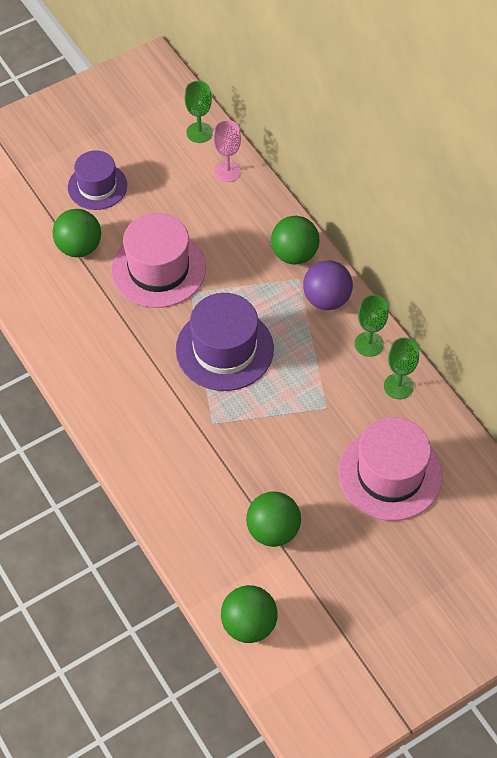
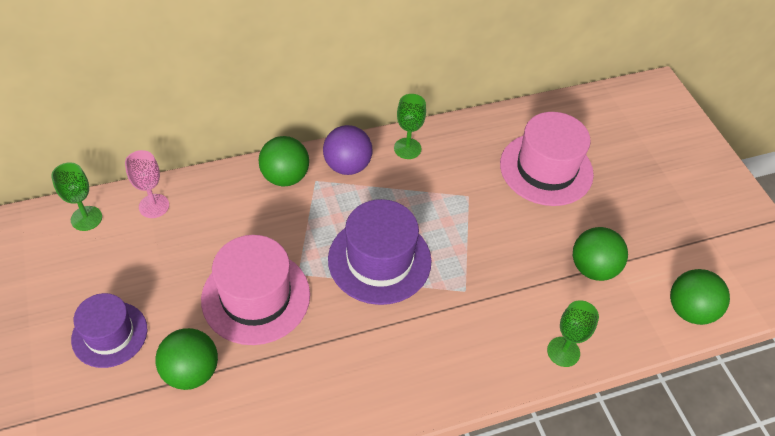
camera: 80 degrees left, 5 degrees down
(398, 386) = (458, 140): green goblet -> green goblet (563, 352)

